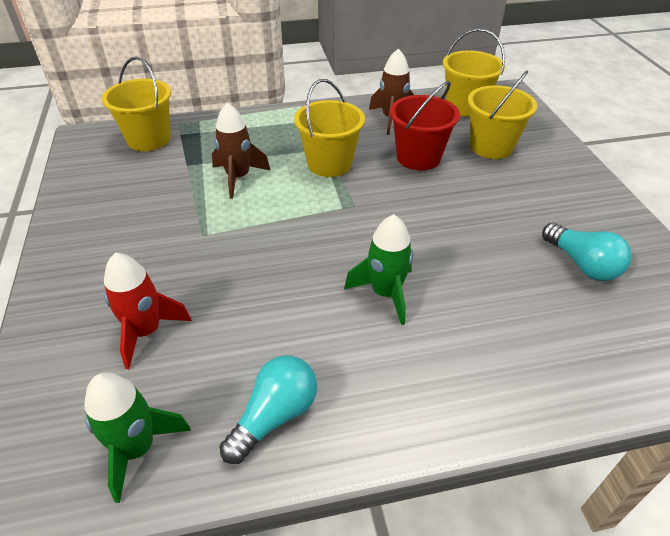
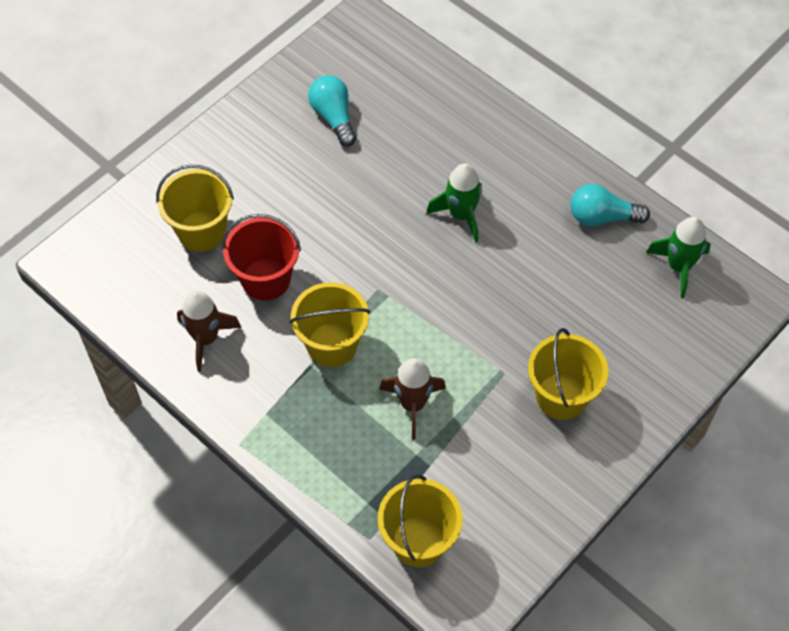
camera: 125 degrees left, 15 degrees up
(146, 331) = (614, 330): red rocket -> none
(465, 107) = (130, 285): yellow bucket -> yellow bucket (561, 396)
(582, 264) = (333, 117): turquoise light bulb -> turquoise light bulb turned 45 degrees counterclockwise

